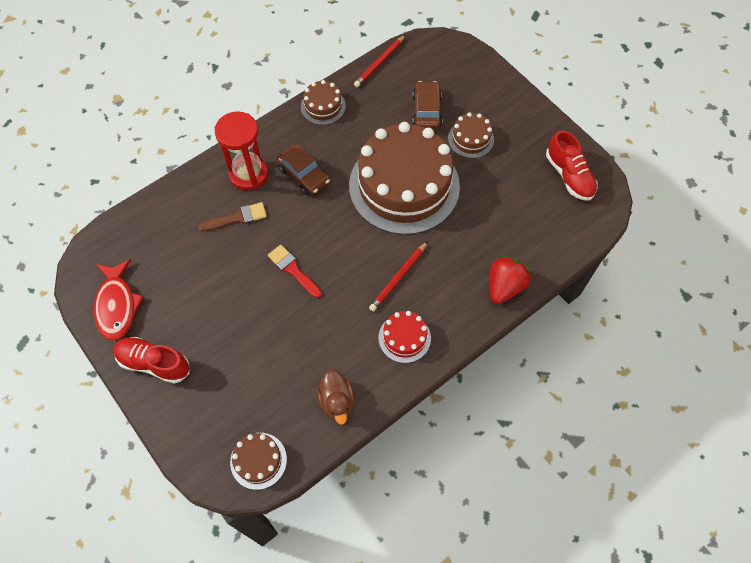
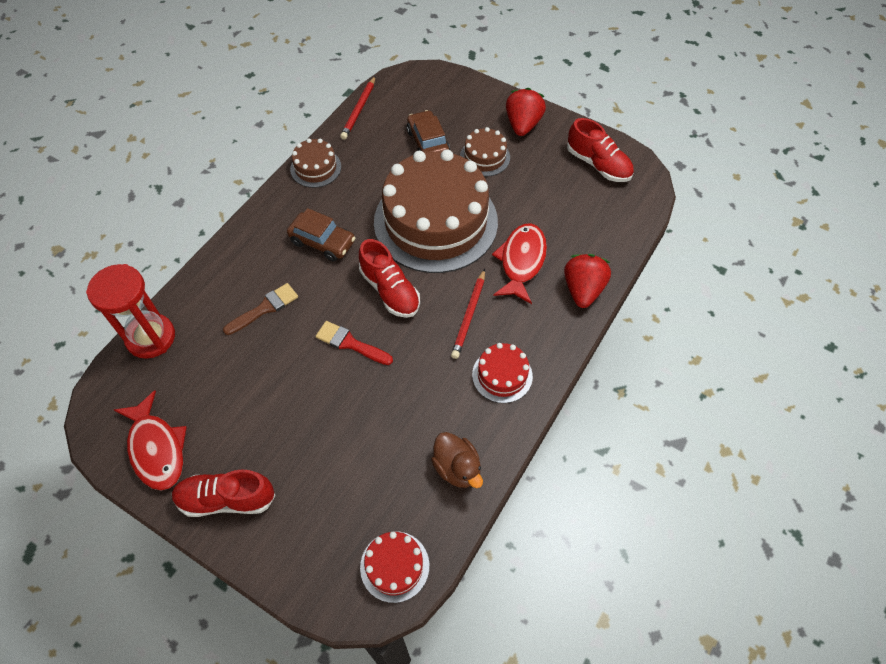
camera: 20 degrees left, 5 degrees down
(249, 174) = (260, 259): red hourglass -> red hourglass (151, 337)
(258, 460) = (394, 566): brown cake -> red cake
(342, 235) = (390, 290): none -> red shoe
(462, 244) = (521, 261): none -> red fish
(517, 118) = (523, 124): none -> red strawberry

